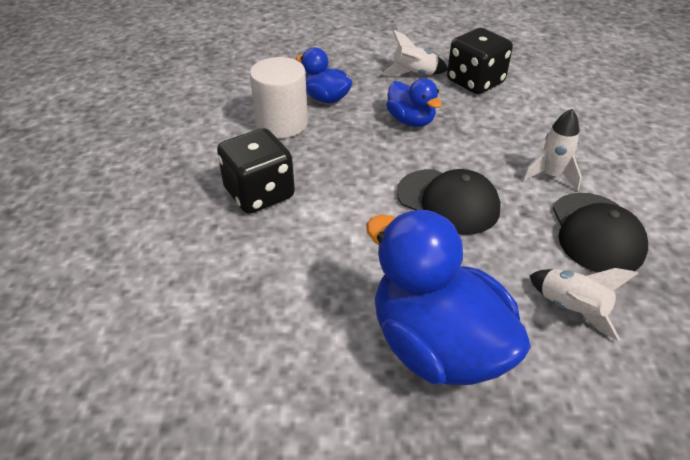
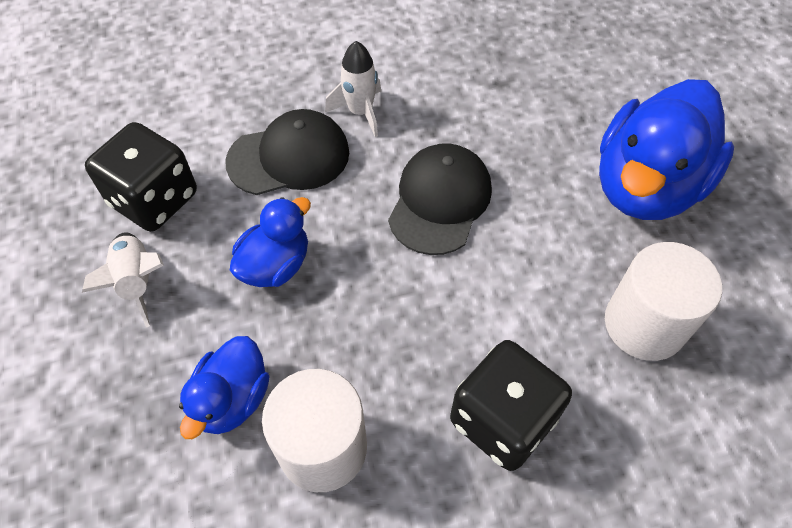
camera: 105 degrees left, 15 degrees up
(293, 290) = (644, 324): none -> white cylinder
(571, 309) = (554, 96): white rocket -> none
(596, 233) = (444, 77): black cap -> black cap (289, 157)

